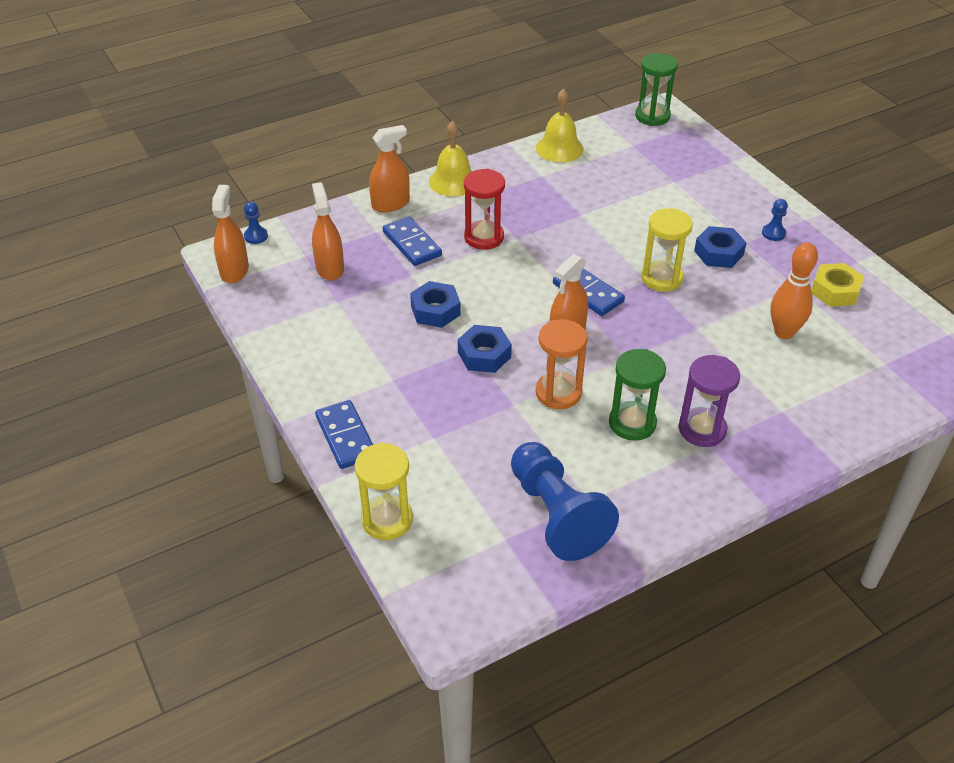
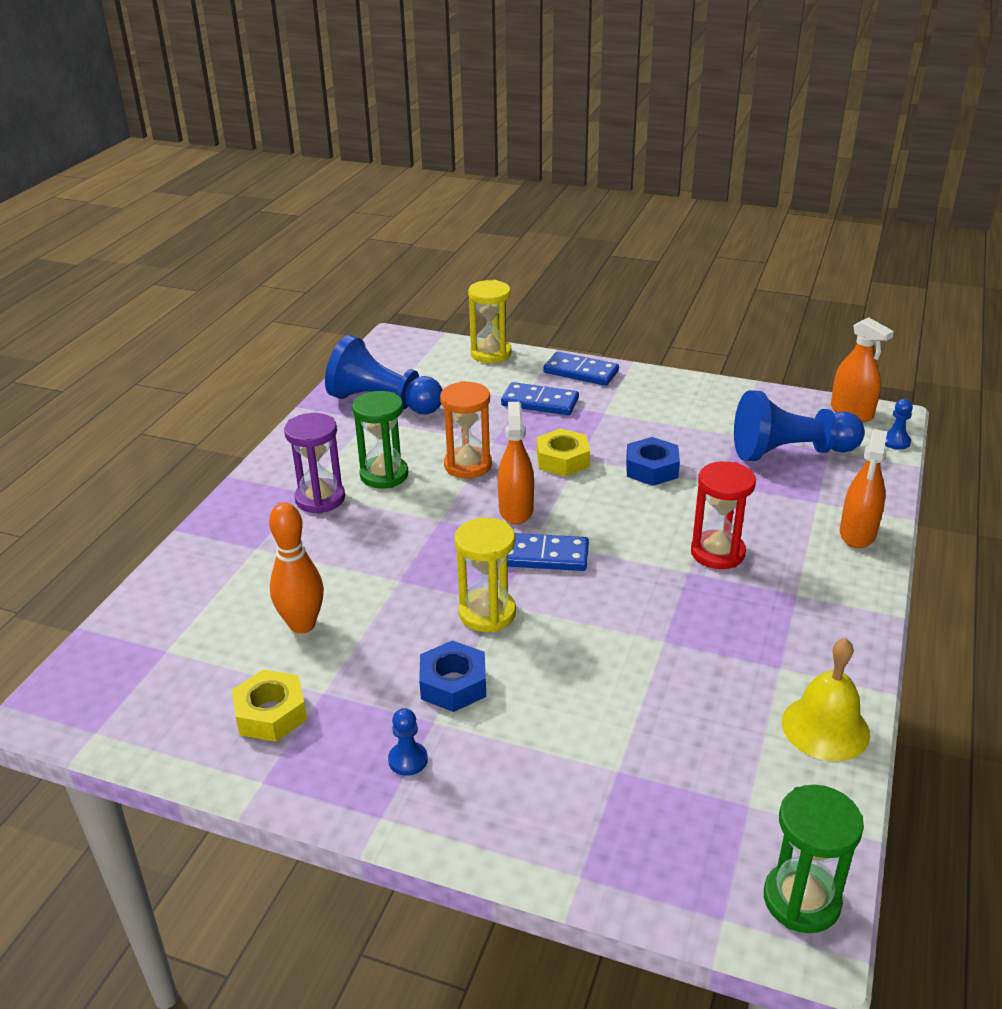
camera: 140 degrees right, 10 degrees down
(330, 268) = (790, 452): orange spray bottle -> blue pawn
(412, 244) = (767, 508): blue domino -> blue domino (540, 402)
(453, 181) = (852, 596): yellow bell -> none
(484, 355) = (562, 460): blue nut -> yellow nut

